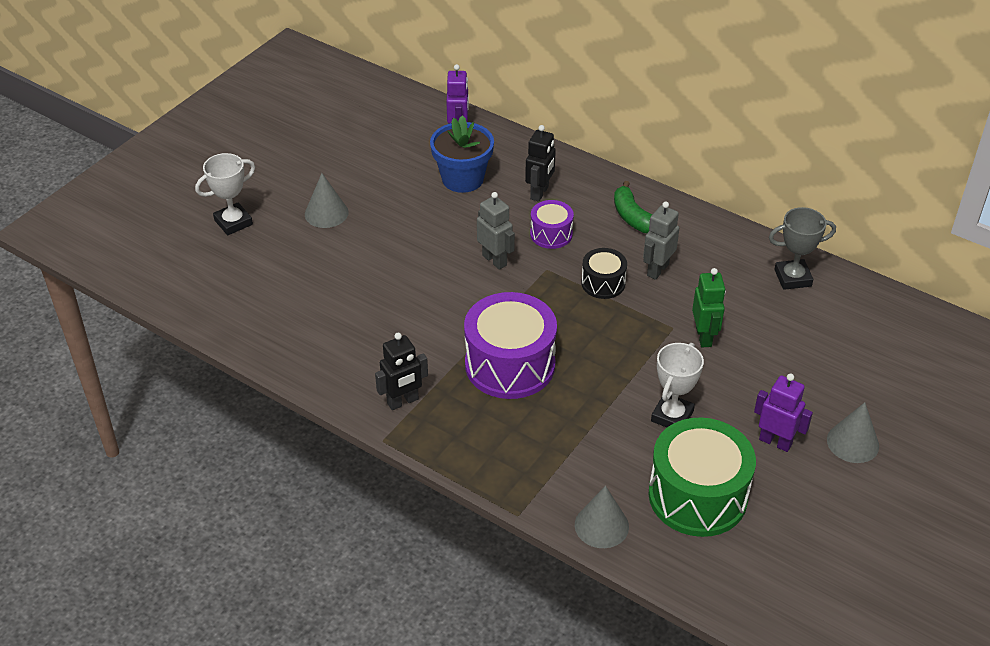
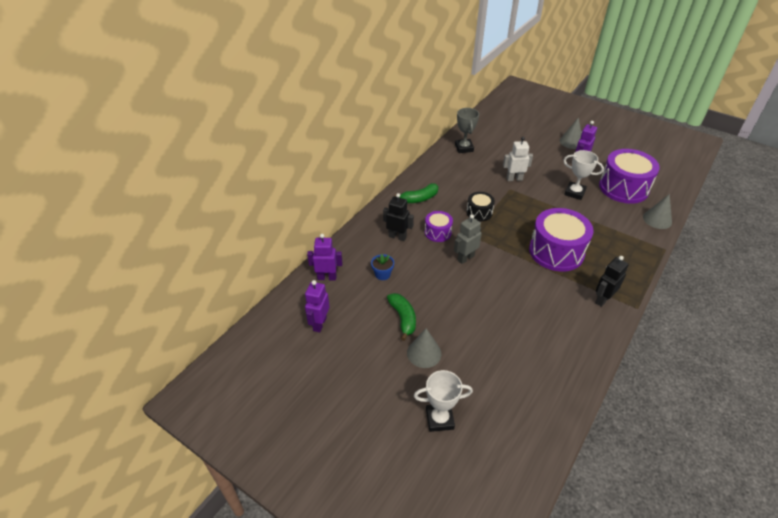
camera: 90 degrees left, 0 degrees up
(233, 222) = (439, 419): white trophy -> white trophy turned 60 degrees counterclockwise
(380, 129) = (319, 324): none -> purple robot
(383, 196) = (403, 318): none -> green banana
(403, 402) = (602, 299): black robot -> black robot turned 105 degrees counterclockwise
(462, 179) = (382, 274): blue flower pot -> blue flower pot, size x0.51
(657, 270) = (464, 192): grey robot -> none
(697, 496) = (623, 188): green drum -> purple drum
(704, 337) = (514, 179): green robot -> white robot

